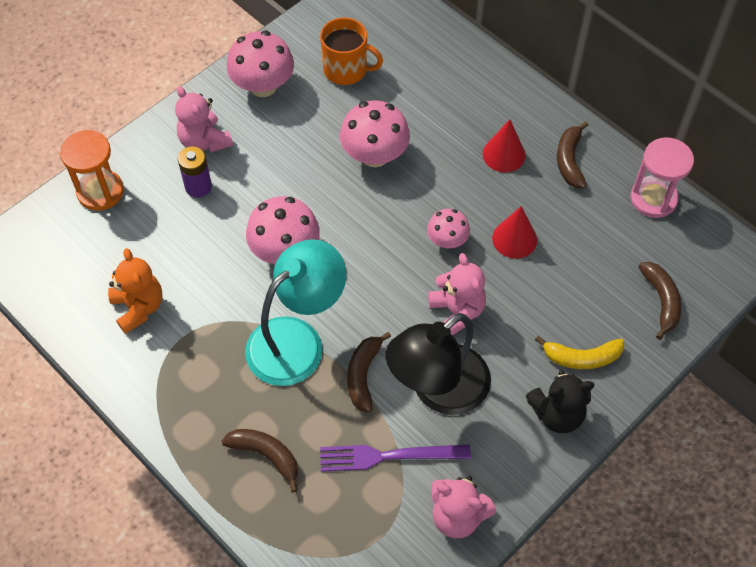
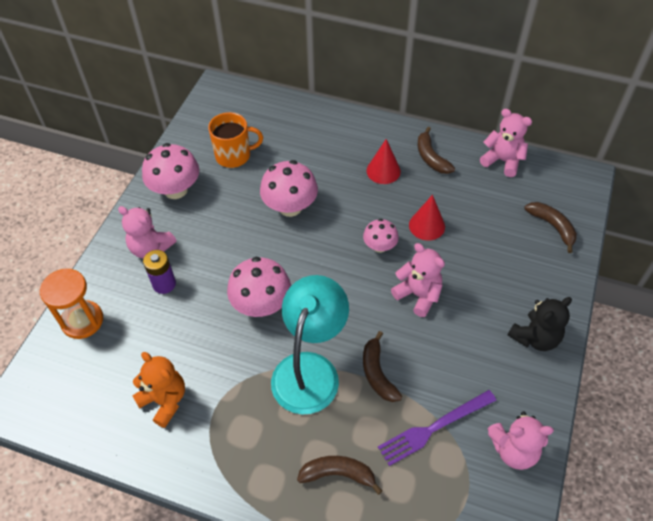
camera: 25 degrees left, 5 degrees down
(438, 390) = (440, 359): black lamp -> none
(582, 357) = (525, 289): yellow banana -> none
(653, 198) = (502, 161): pink hourglass -> pink teddy bear

